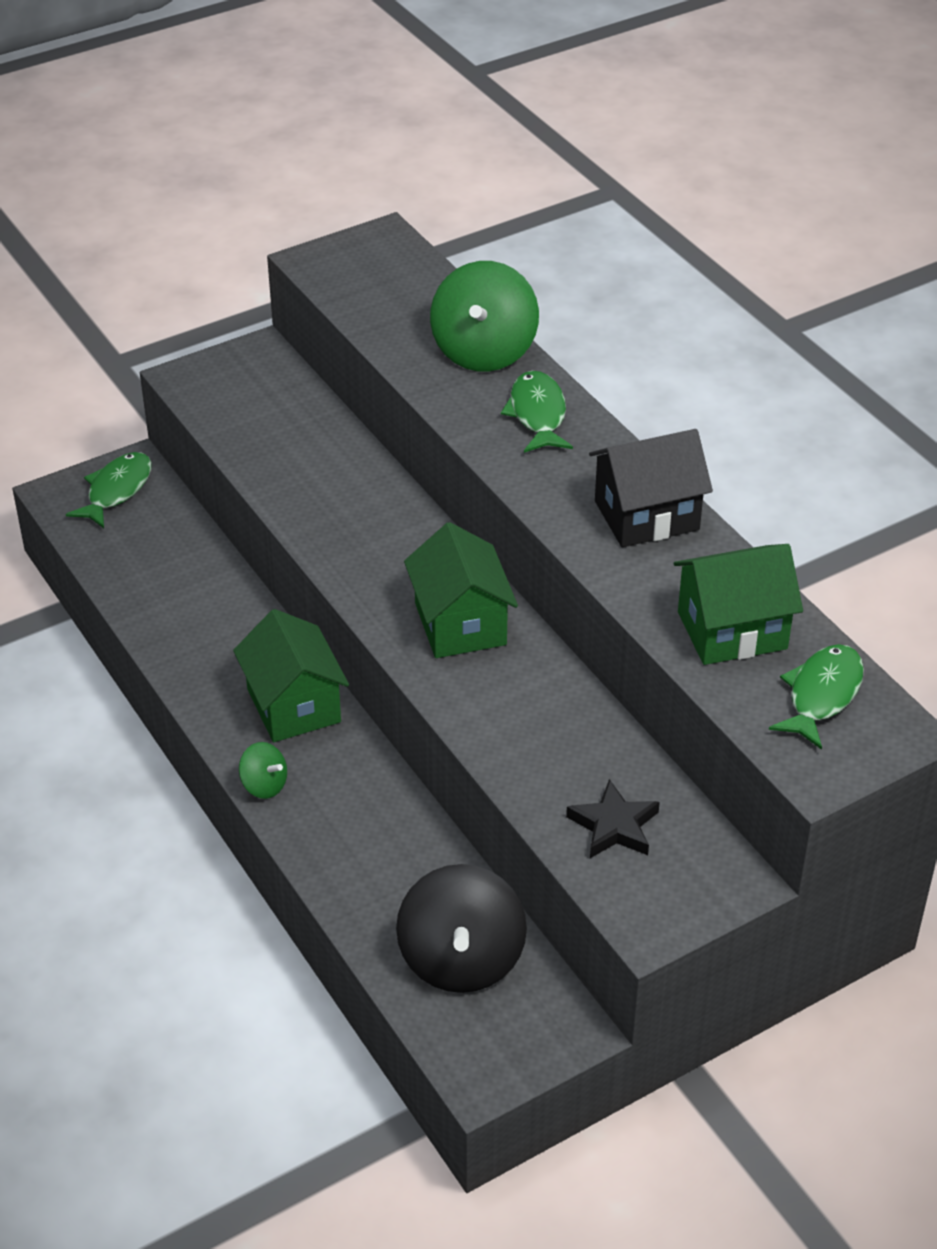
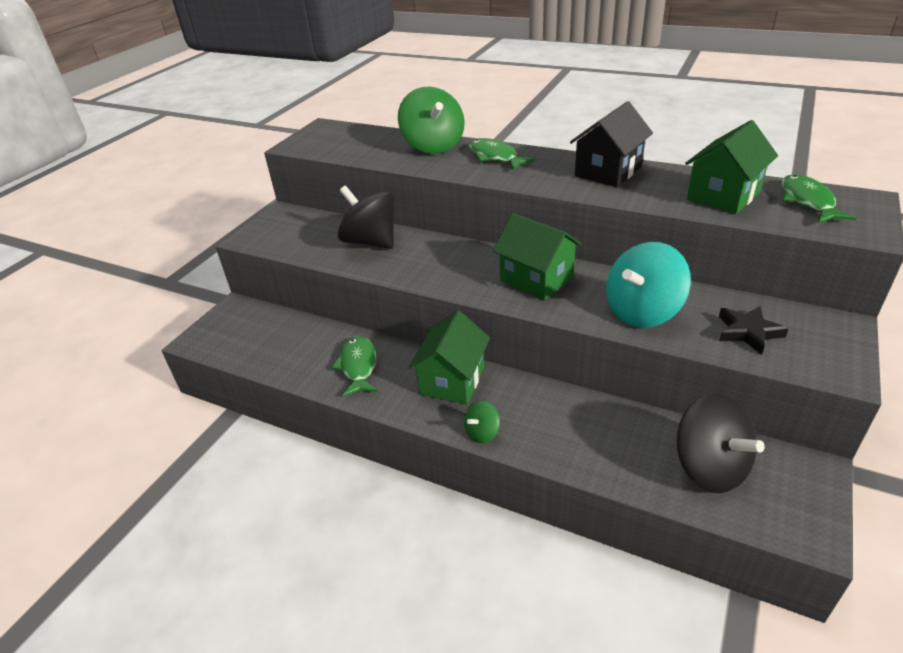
camera: 30 degrees left, 5 degrees down
(116, 491) = (234, 323): green fish -> green fish (358, 366)
(264, 785) = (482, 432): green spinning top -> green spinning top turned 135 degrees clockwise
(293, 705) = (452, 380): green house -> green house turned 75 degrees clockwise
(324, 461) = (371, 242): none -> black spinning top
(528, 735) = (642, 312): none -> turquoise spinning top

